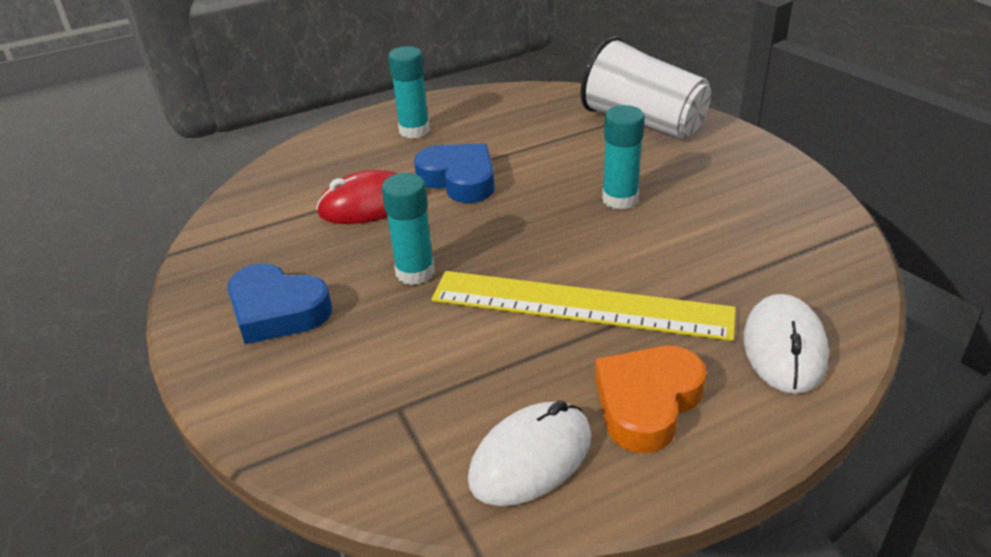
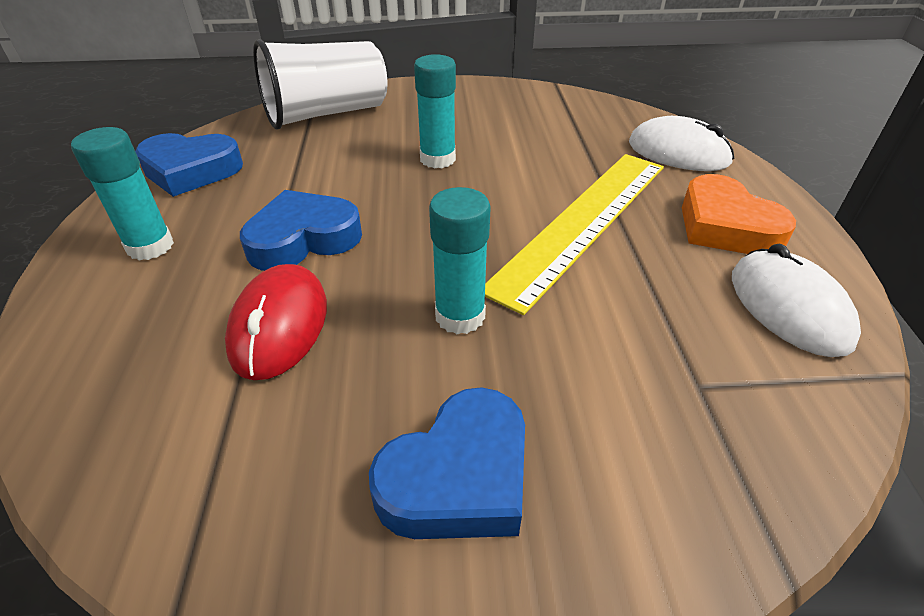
camera: 70 degrees left, 5 degrees up
(507, 105) = (191, 171): none -> blue heart

